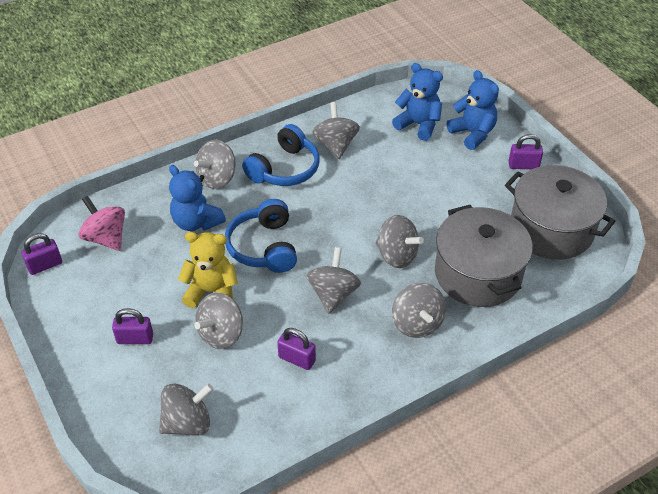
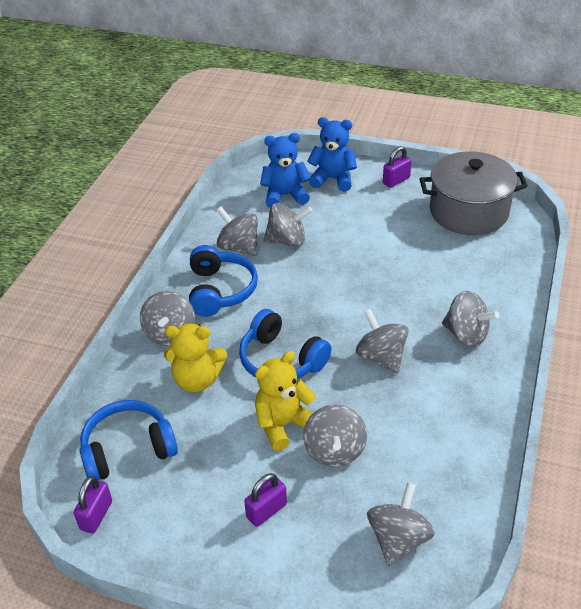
camera: 40 degrees left, 5 degrees down
(106, 238) = (128, 449): pink spinning top -> blue headphones
(196, 222) = (197, 380): blue teddy bear -> yellow teddy bear
(297, 359) = (417, 424): purple padlock -> none
(397, 255) = (390, 297): grey spinning top -> grey spinning top (287, 240)
(478, 274) = (461, 272): grey pot -> none

